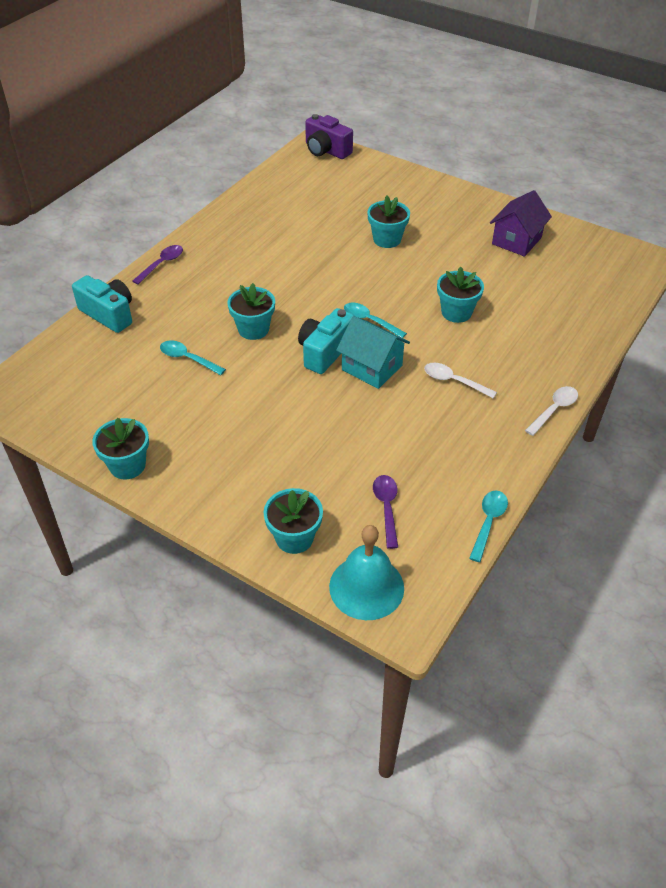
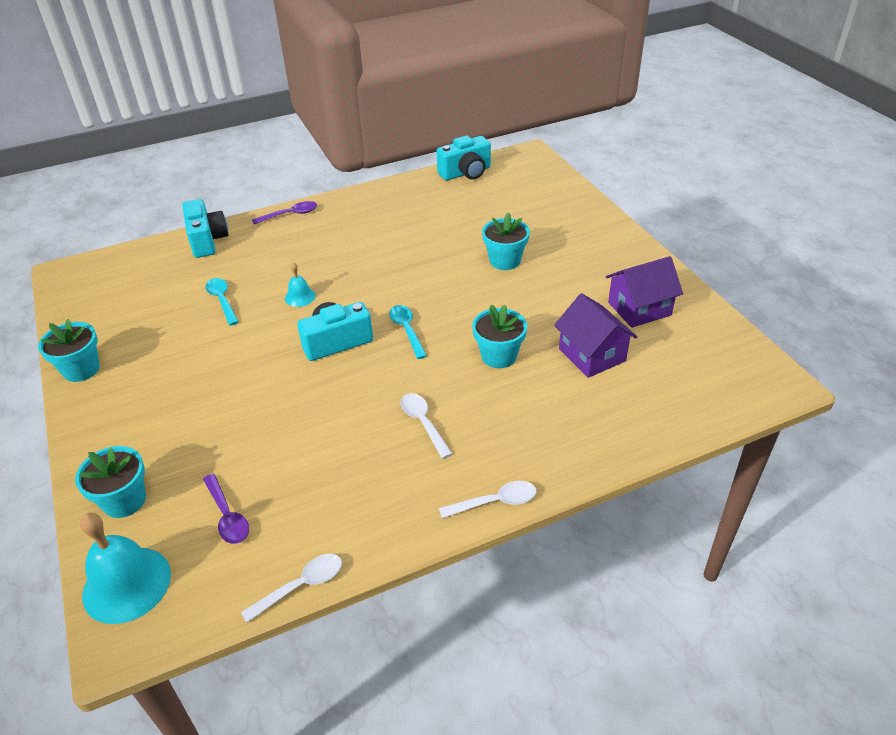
camera: 35 degrees right, 5 degrees down
(253, 329) = (300, 297): turquoise flower pot -> turquoise bell
(278, 176) = (466, 173): none -> turquoise camera
(326, 150) = (534, 163): purple camera -> none
(372, 367) = (361, 375): turquoise house -> none
(386, 508) = (227, 516): purple spoon -> purple spoon turned 120 degrees clockwise
(488, 522) = (301, 586): turquoise spoon -> white spoon
(517, 286) = (592, 355): none -> purple house

